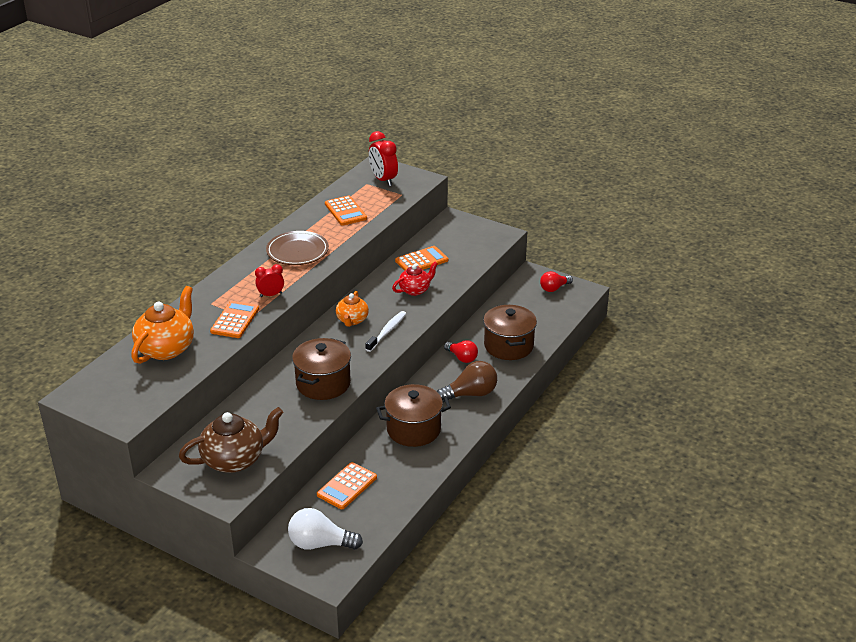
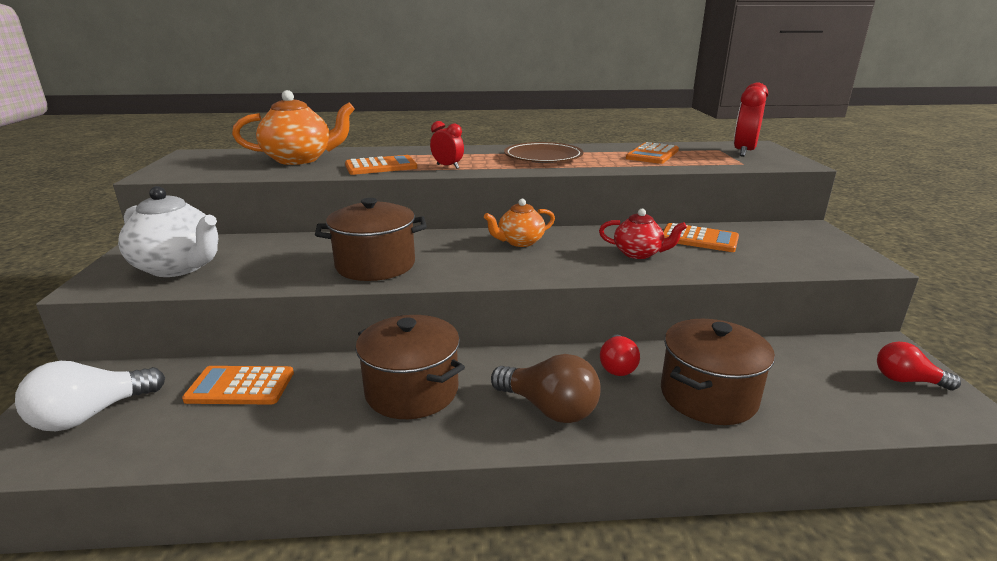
camera: 55 degrees right, 10 degrees down
(235, 460) = (179, 267): brown teapot -> white teapot
(320, 544) = (91, 415): white light bulb -> white light bulb turned 105 degrees counterclockwise
(387, 331) = (529, 265): white toothbrush -> none

